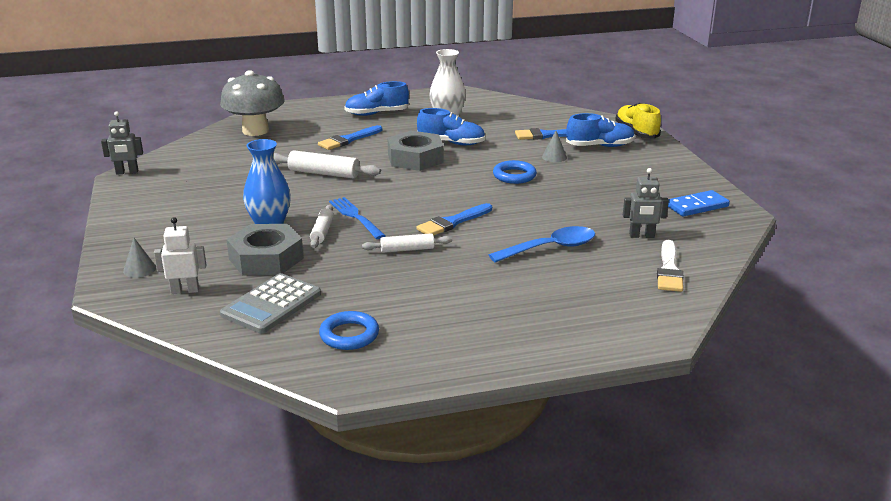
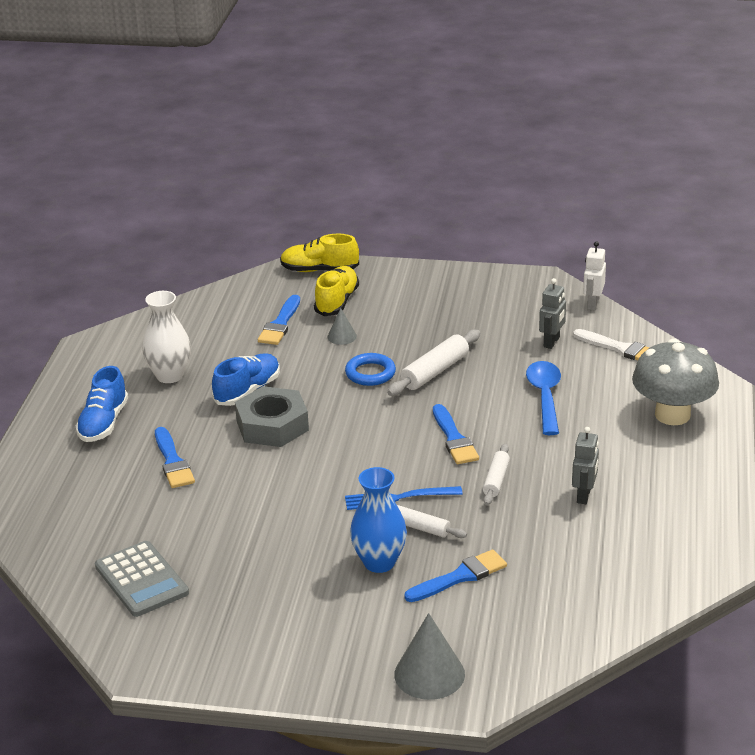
camera: 65 degrees left, 5 degrees up
(127, 172) = (128, 664): grey robot -> grey robot (584, 495)
(139, 269) = (429, 674): grey cone -> grey cone, size x1.82
(185, 290) = (499, 644): white robot -> white robot (592, 304)
(255, 131) = (73, 532): grey mushroom -> grey mushroom (672, 415)
(266, 259) = (460, 577): grey nut -> blue brush
(271, 304) = (561, 587): grey calculator -> grey calculator (141, 580)
(324, 173) = (263, 499): white rolling pin -> white rolling pin (435, 372)
(349, 335) = (643, 548): blue ring -> none
(600, 146) = (337, 302): blue shoe -> yellow shoe
(697, 206) = (512, 295): blue domino -> none

